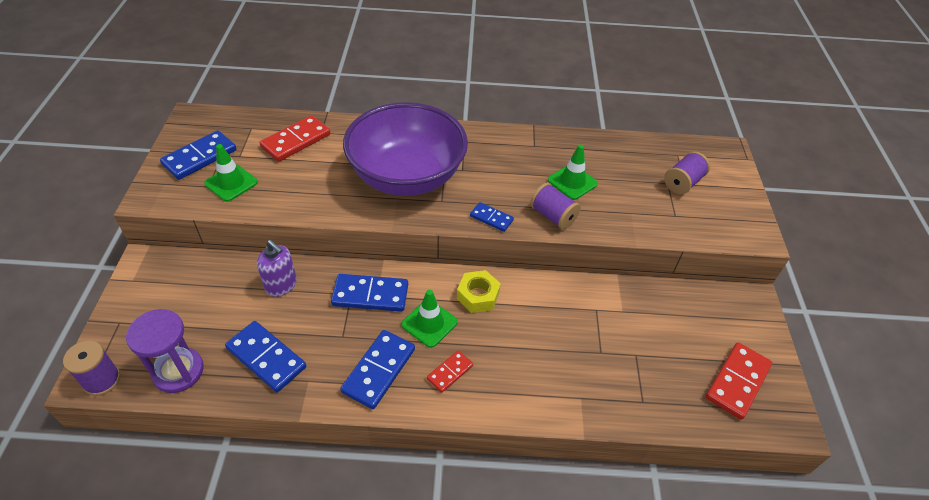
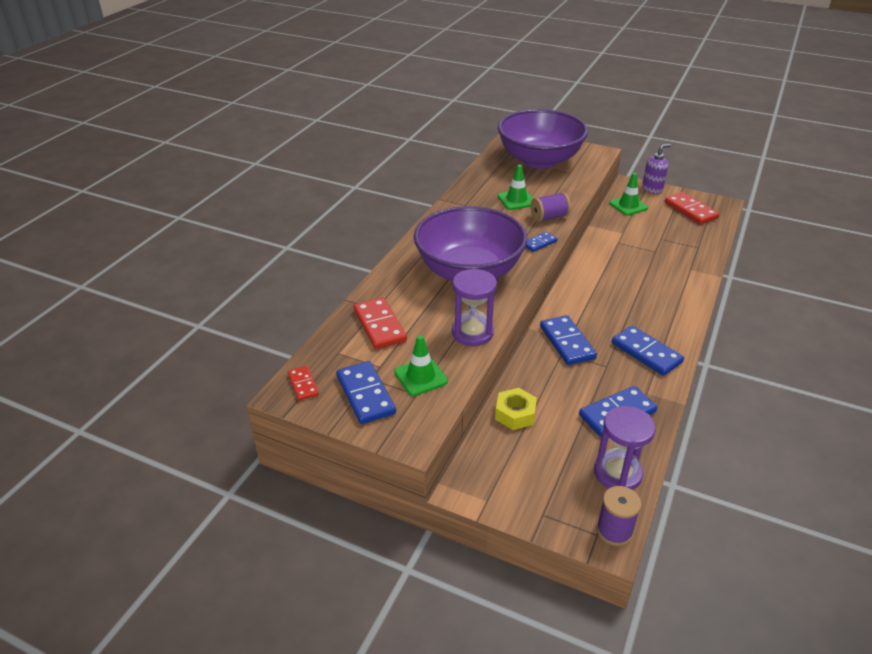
camera: 65 degrees left, 10 degrees down
(281, 285) = (536, 392): purple soap dispenser -> purple soap dispenser (652, 189)
(306, 201) = (472, 333): none -> purple hourglass
(370, 295) = (567, 342): blue domino -> blue domino turned 45 degrees counterclockwise
(429, 323) = (607, 318): green traffic cone -> green traffic cone (628, 206)
(450, 372) = (656, 319): red domino -> red domino (303, 384)
(478, 296) = (587, 289): yellow nut -> yellow nut (515, 414)
(682, 183) = (539, 160): purple spool -> purple bowl

